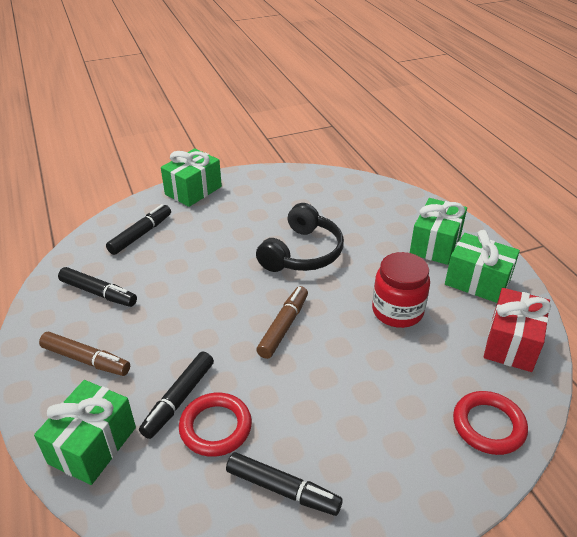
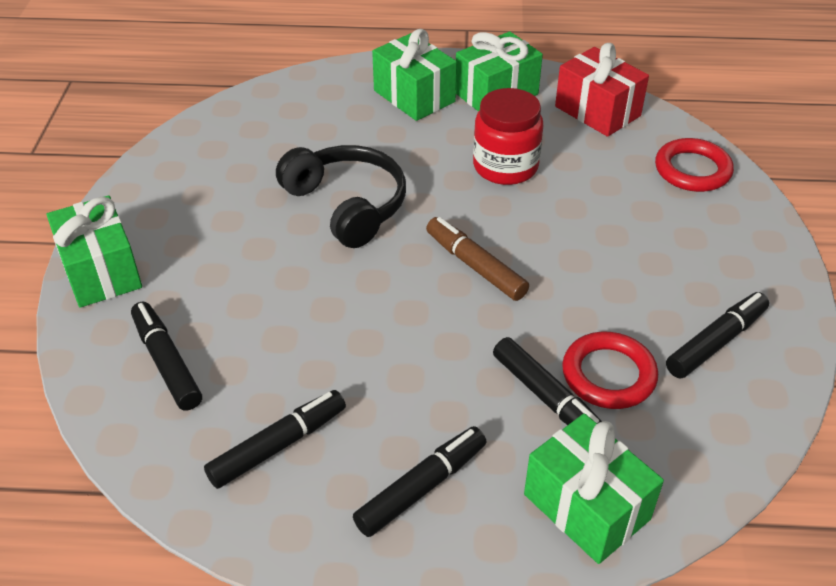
camera: 65 degrees left, 5 degrees up
(86, 359) = (421, 487): brown marker -> black marker

